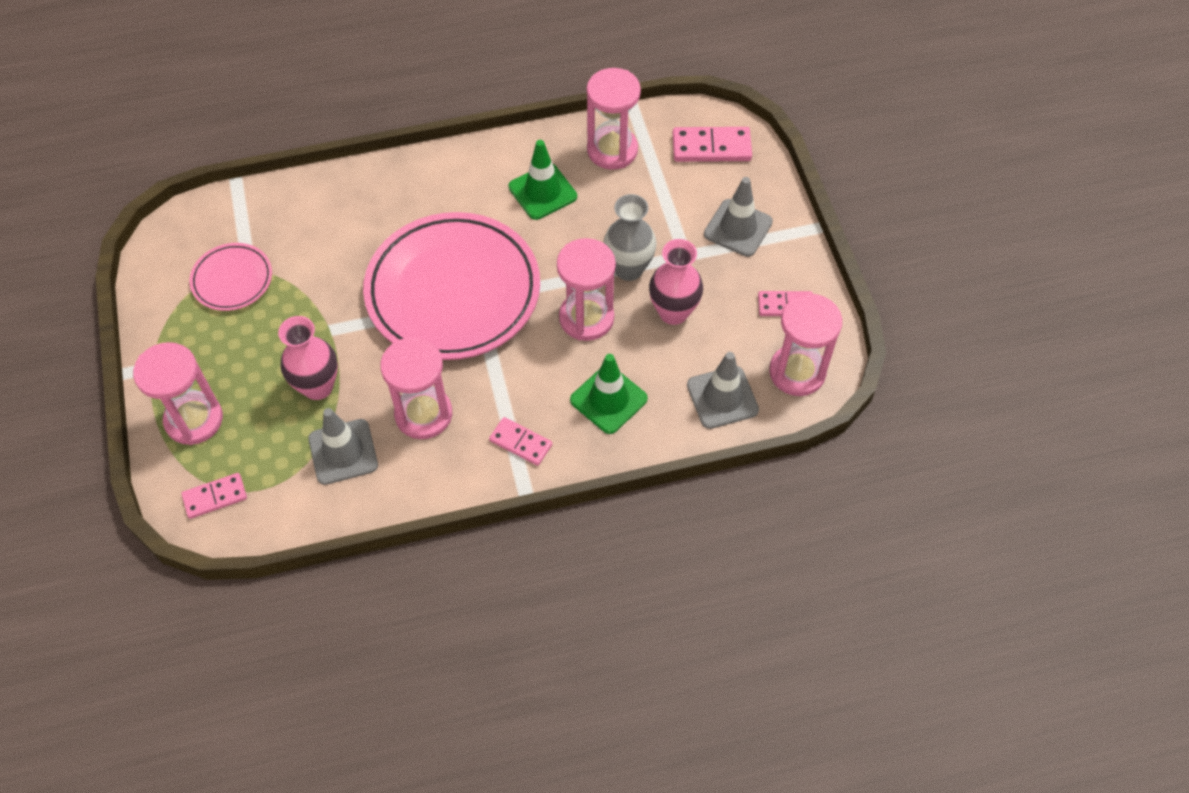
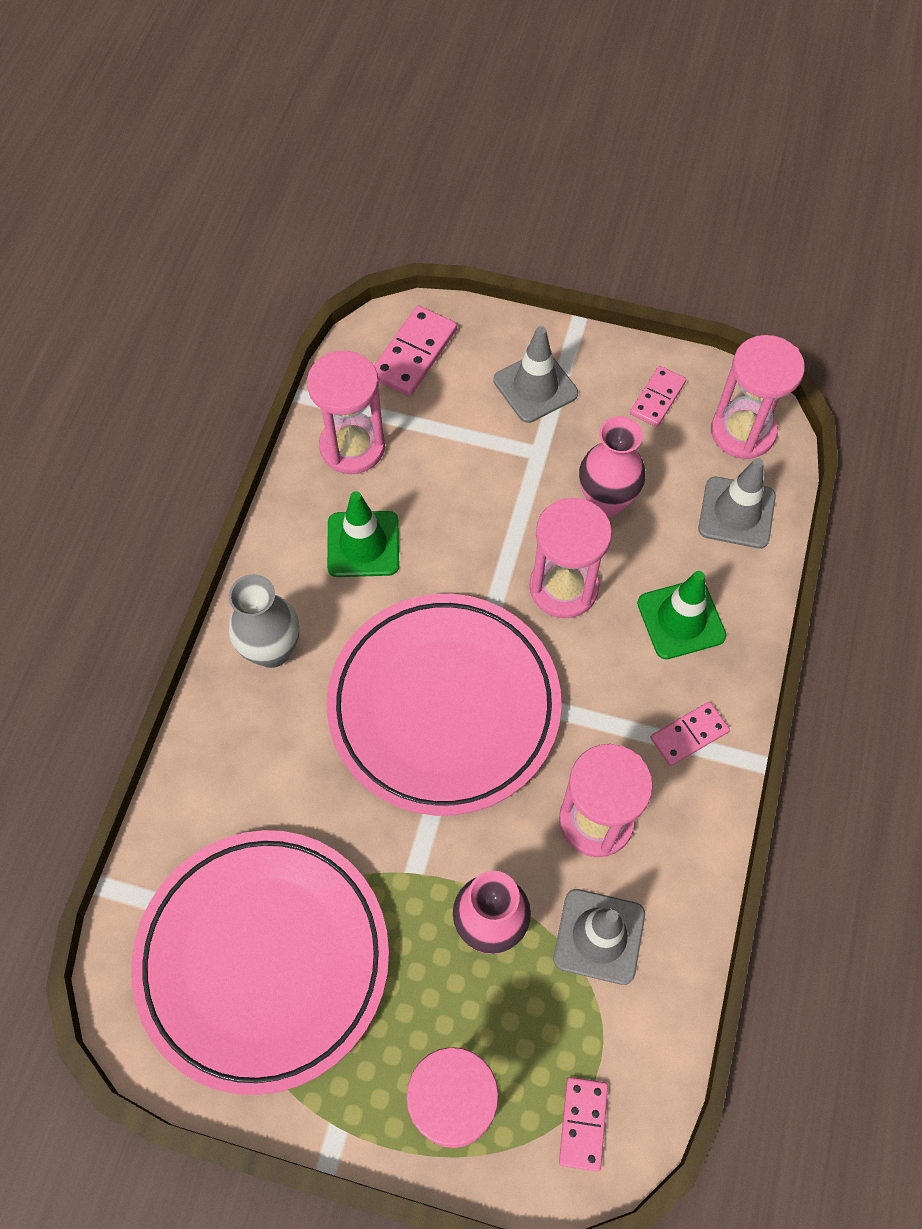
camera: 60 degrees left, 5 degrees up
(232, 280) = (263, 960): pink plate -> pink plate, size x2.14
(628, 269) = (524, 514): grey vase -> grey vase (272, 650)

